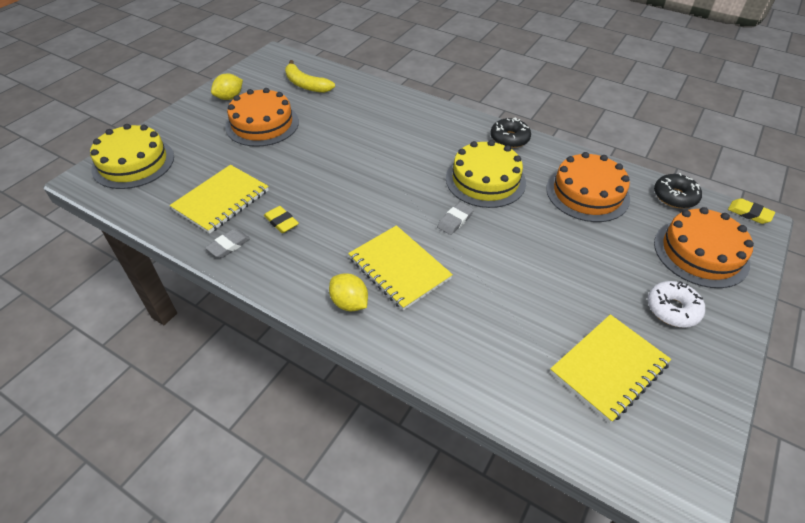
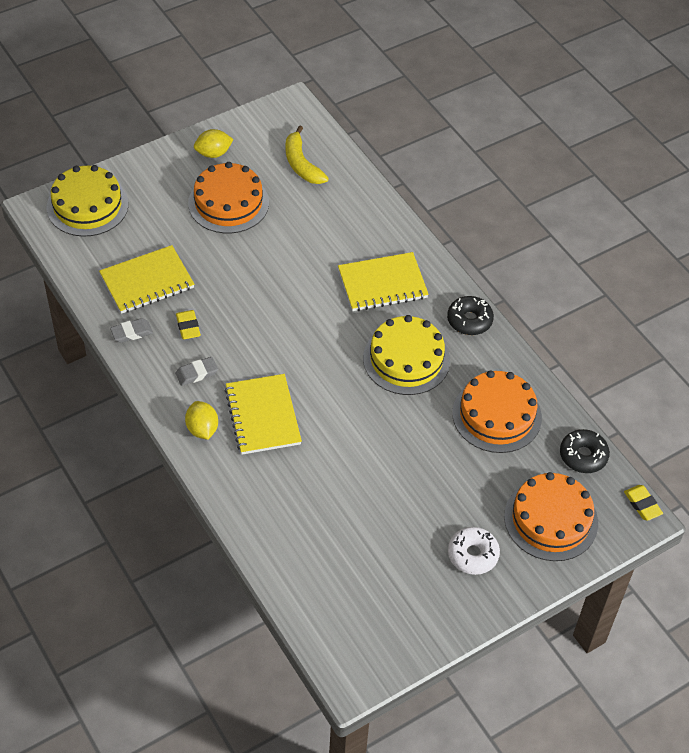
camera: 25 degrees right, 5 degrees up
(455, 220) = (344, 390): grey eraser -> grey eraser (196, 373)
(609, 368) = (373, 574): yellow notebook -> yellow notebook (382, 284)

